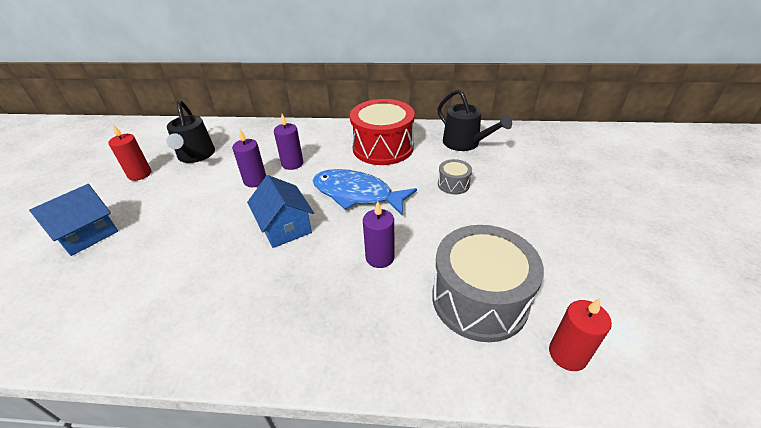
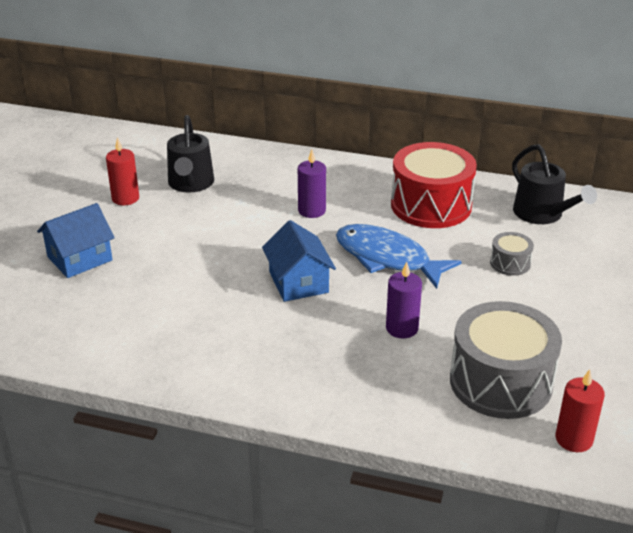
camera: 10 degrees right, 5 degrees down
(255, 180) = (265, 225): purple candle -> none

